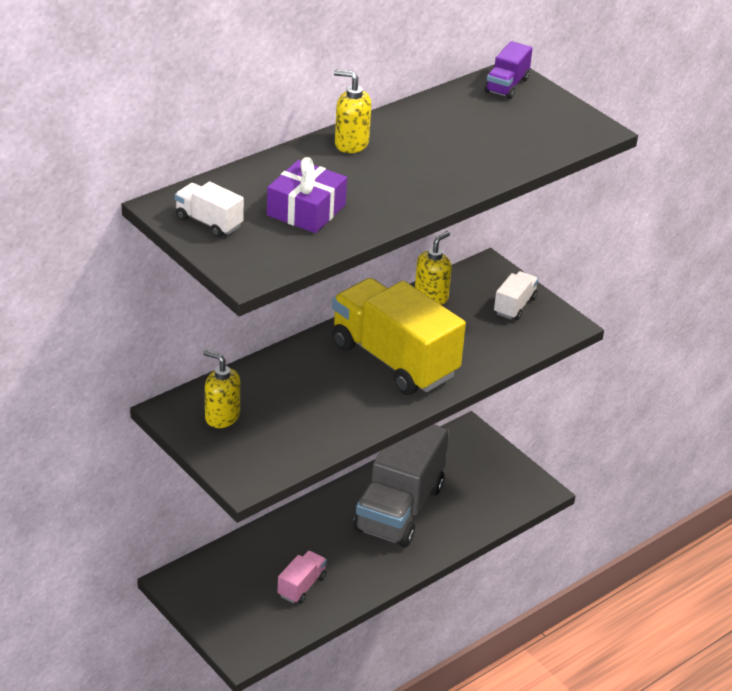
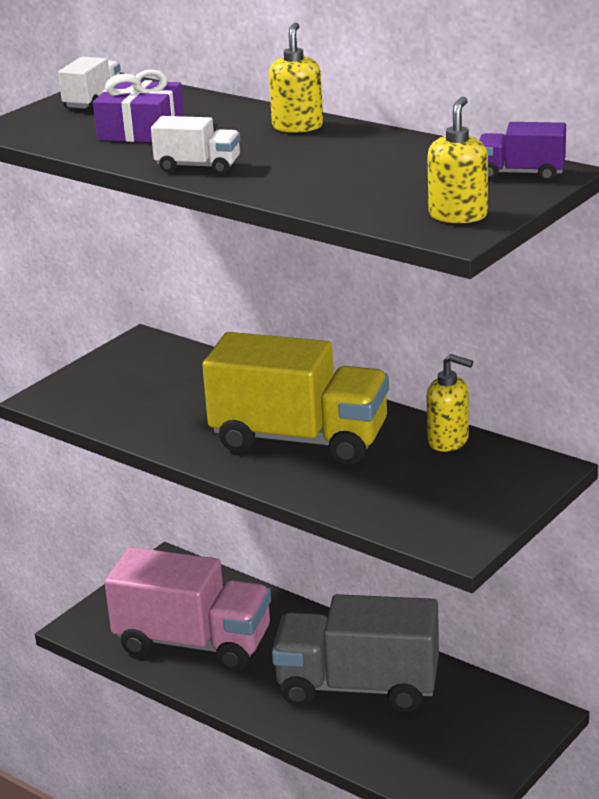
camera: 80 degrees right, 10 degrees down
(222, 417) = (144, 367): yellow soap dispenser -> yellow soap dispenser (458, 215)
(301, 586) = (193, 643): pink truck -> pink truck, size x2.29
(393, 360) = (300, 439): yellow truck -> yellow truck turned 75 degrees clockwise
(514, 306) = (472, 500): white truck -> white truck (198, 167)

